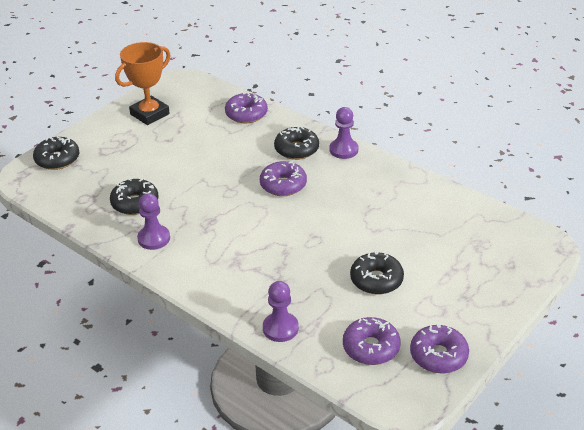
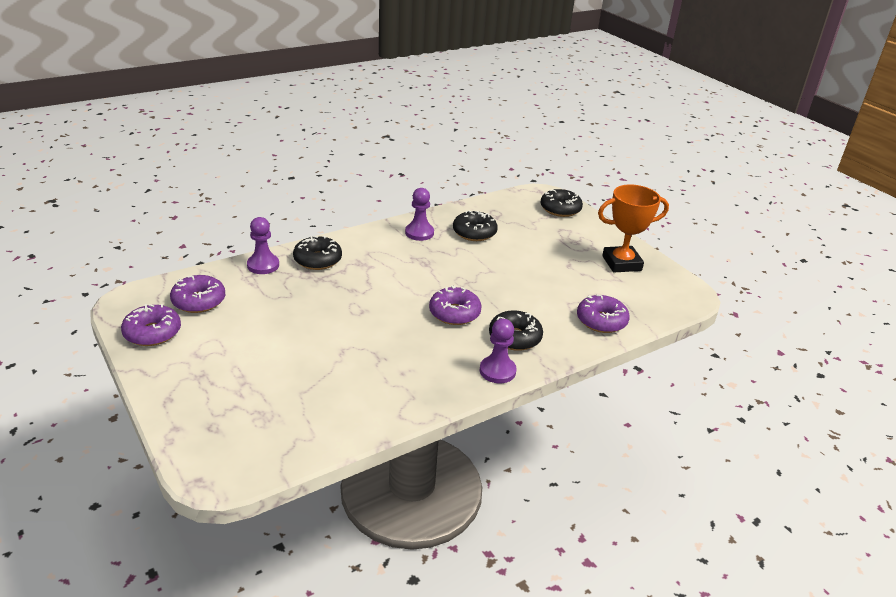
camera: 105 degrees right, 5 degrees down
(150, 114) = (621, 263): orange trophy -> orange trophy turned 75 degrees counterclockwise
(376, 280) = (273, 328): black donut -> black donut (317, 260)

